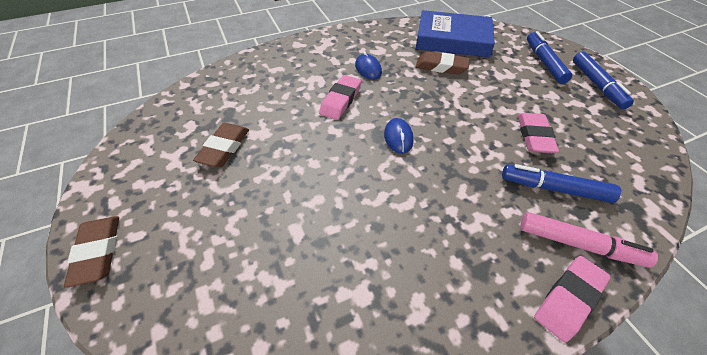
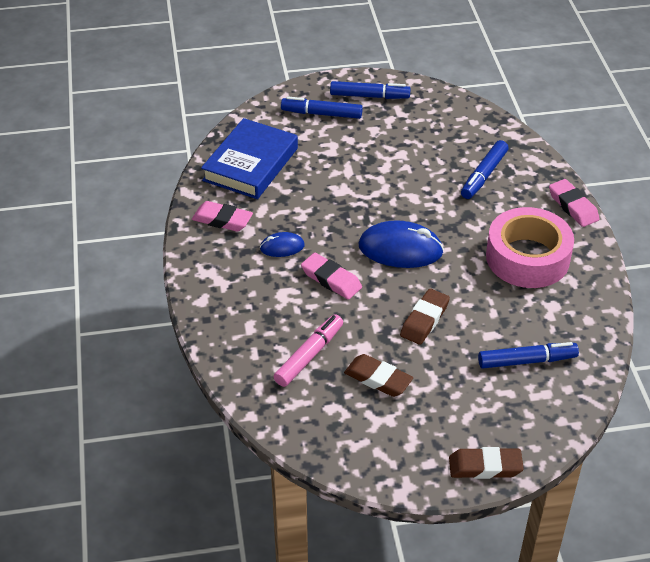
camera: 75 degrees left, 5 degrees down
(259, 275) = (527, 361): none -> blue marker
(398, 137) = (400, 249): blue mouse -> blue mouse, size x1.88
(438, 253) = (527, 257): none -> pink tape
(441, 67) = (300, 189): brown eraser -> brown eraser (424, 320)
(534, 136) = (424, 163): pink eraser -> pink eraser (222, 220)
(579, 244) = (535, 184): pink marker -> pink marker (309, 355)

